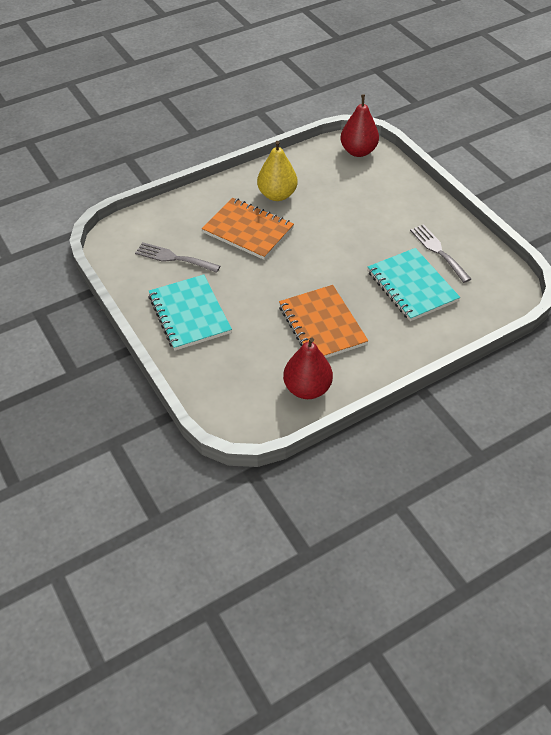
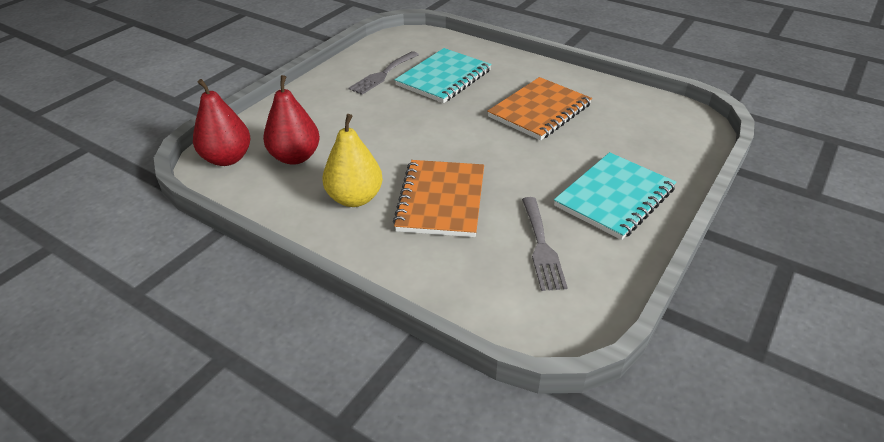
camera: 115 degrees left, 10 degrees down
(307, 388) = (620, 100): red pear -> red pear (295, 157)

